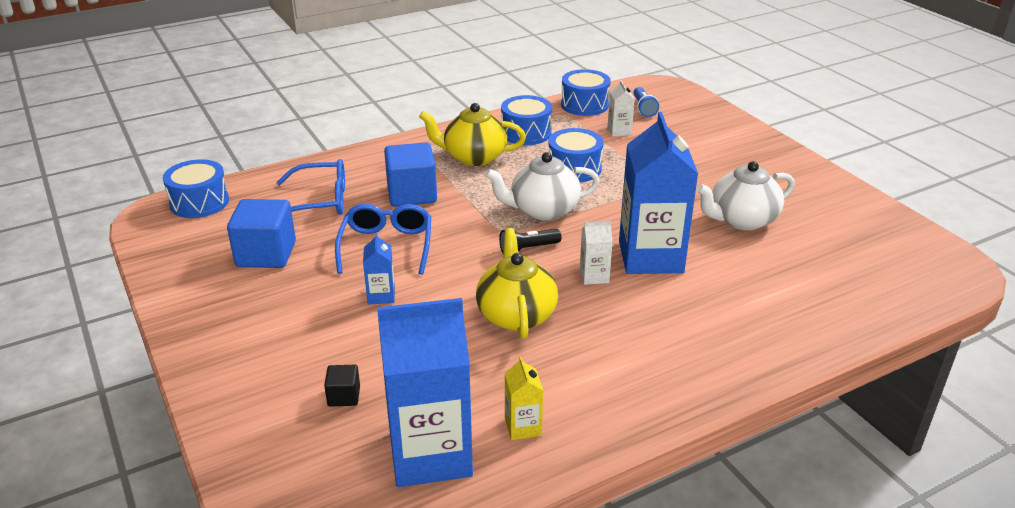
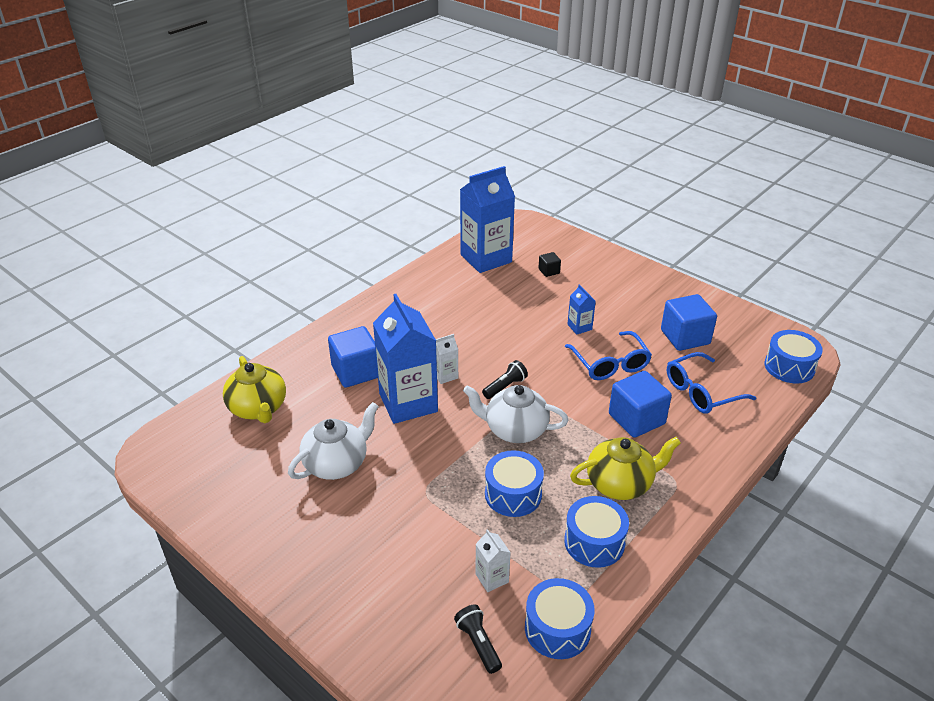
camera: 160 degrees right, 5 degrees up
(516, 315) = (484, 335): yellow teapot -> yellow teapot (258, 408)
(523, 427) = (447, 278): yellow carton -> none
(543, 210) = (514, 430): white teapot -> white teapot turned 135 degrees counterclockwise
(643, 108) = (478, 643): blue flashlight -> black flashlight
(710, 305) = (356, 372): none -> blue cube

